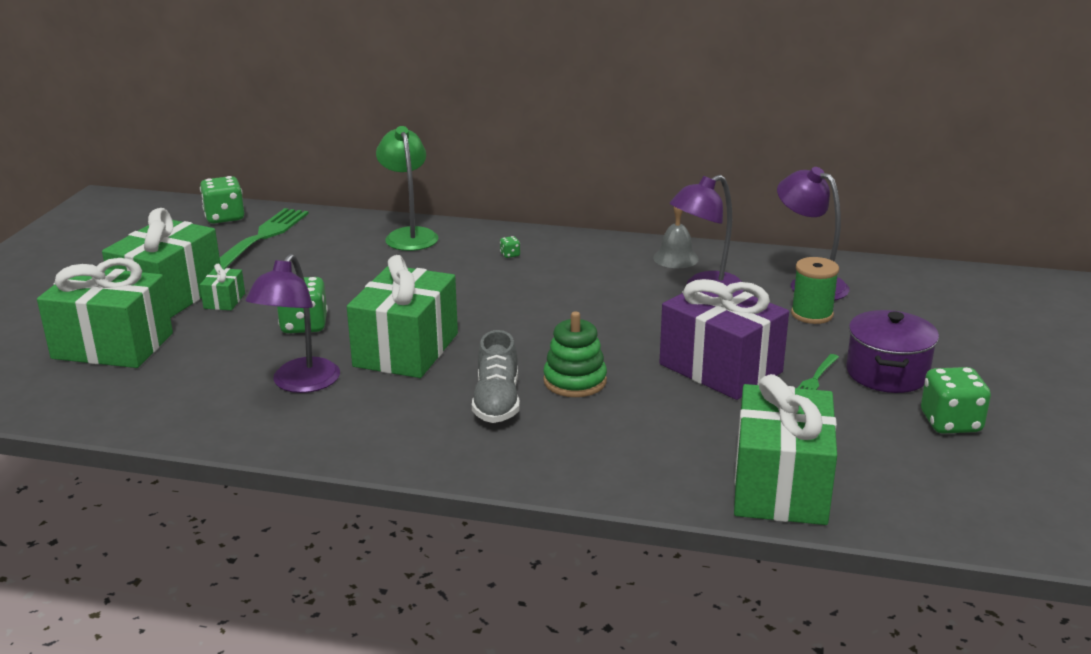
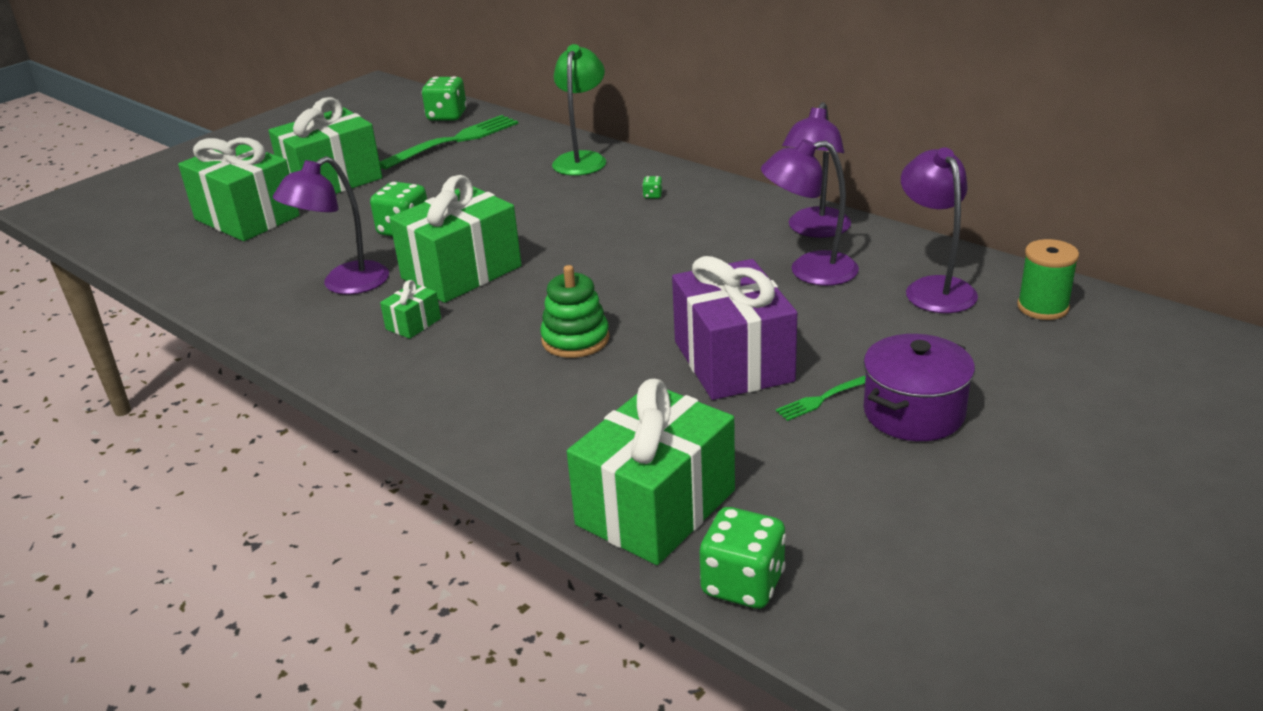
camera: 30 degrees right, 5 degrees up
(224, 301) = (367, 194): green gift -> green gift (413, 324)
(497, 402) = (484, 342): grey shoe -> none
(675, 258) = (815, 230): grey bell -> purple lamp
(812, 314) = (899, 324): green spool -> green spool (1042, 307)
(950, 423) = (927, 491): green dice -> green dice (743, 584)

